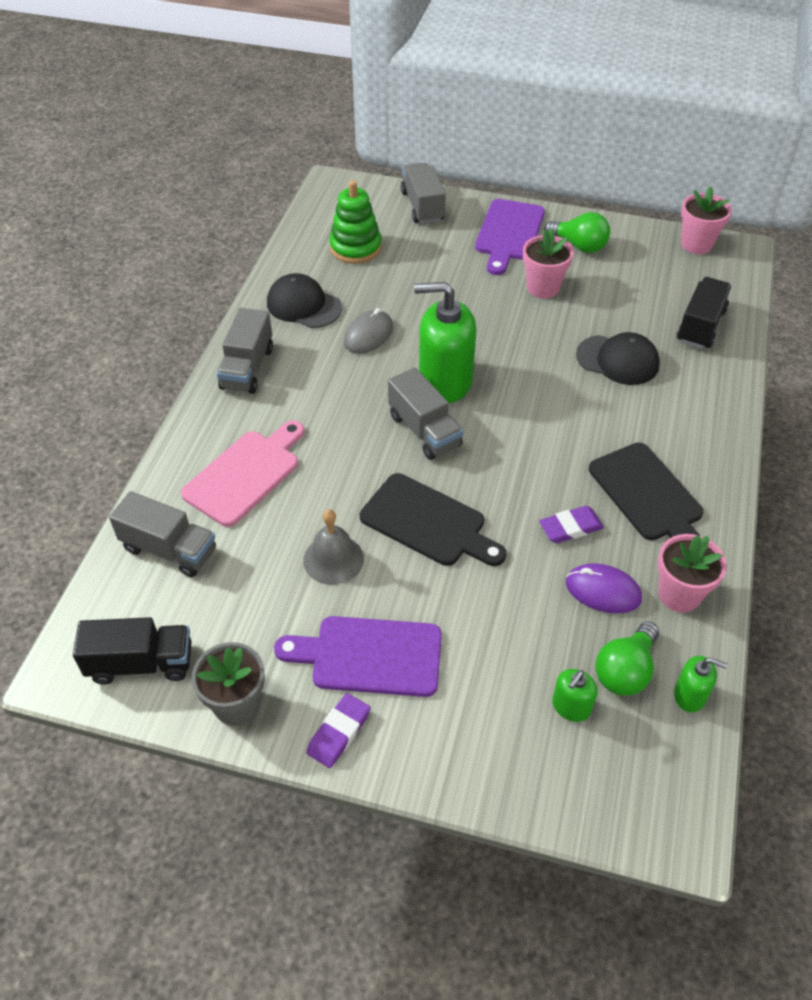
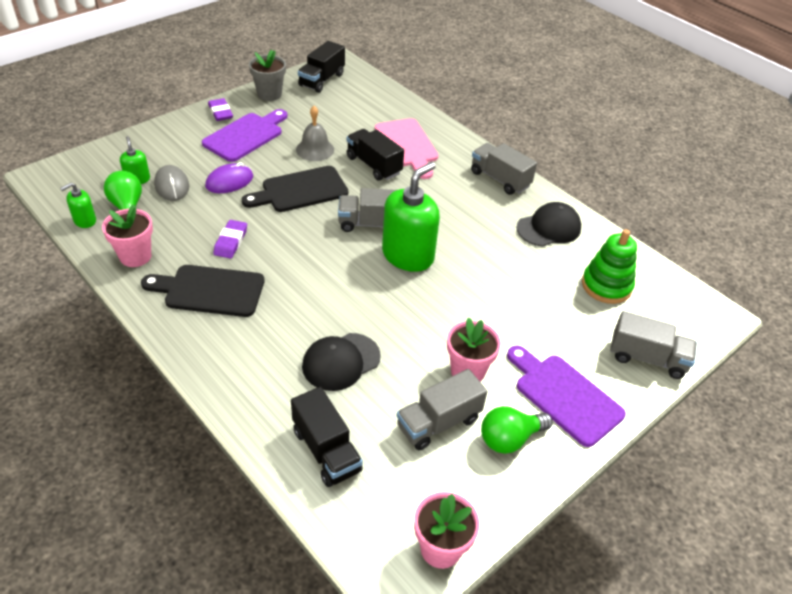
camera: 120 degrees right, 5 degrees down
(169, 549) = (379, 106): grey truck -> grey truck (438, 422)
(316, 484) = (374, 165): none -> black truck
(368, 335) = (489, 243): grey mouse -> grey mouse (172, 186)
(603, 591) = (177, 228): purple mouse -> purple mouse (229, 181)

